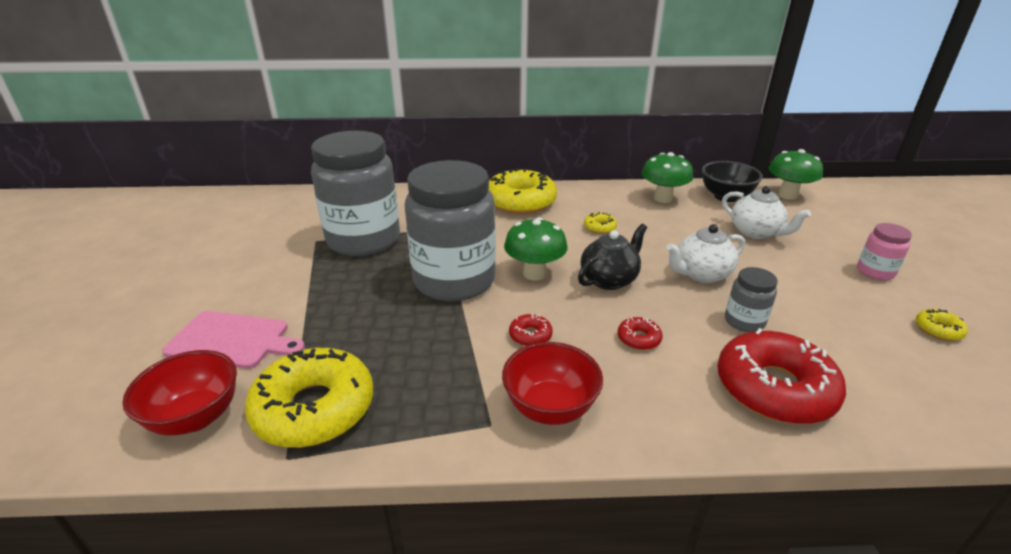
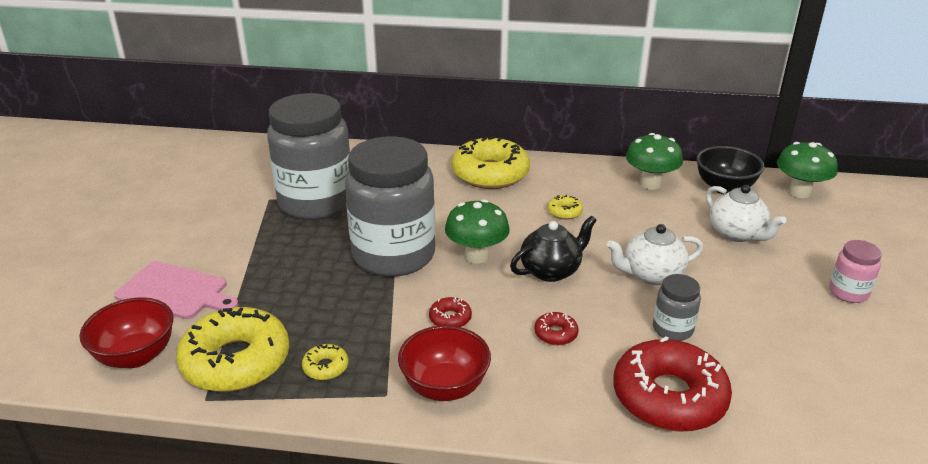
camera: 10 degrees right, 0 degrees up
(938, 330) = (879, 361): yellow donut -> yellow donut (325, 367)

